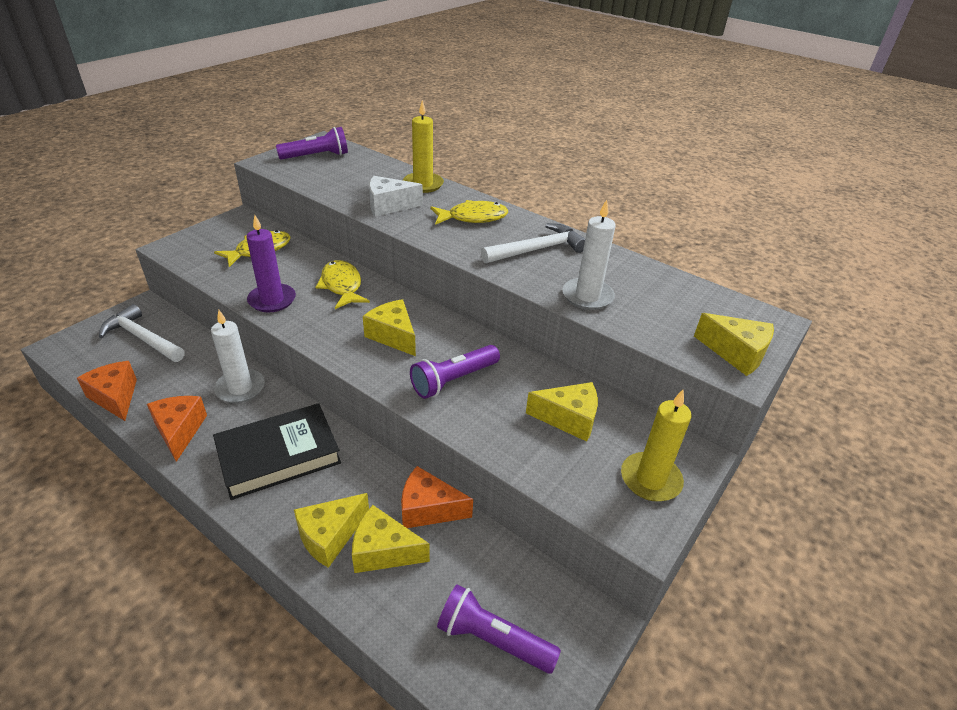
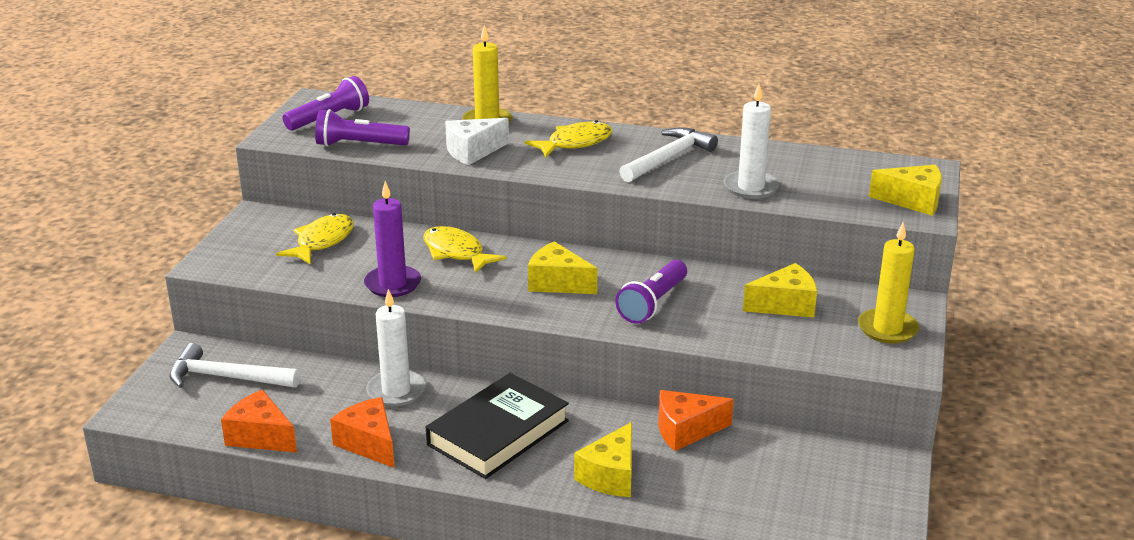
camera: 20 degrees left, 10 degrees down
(384, 551) = (671, 471): yellow cheese -> none
(492, 639) = (816, 497): purple flashlight -> purple flashlight (359, 145)

